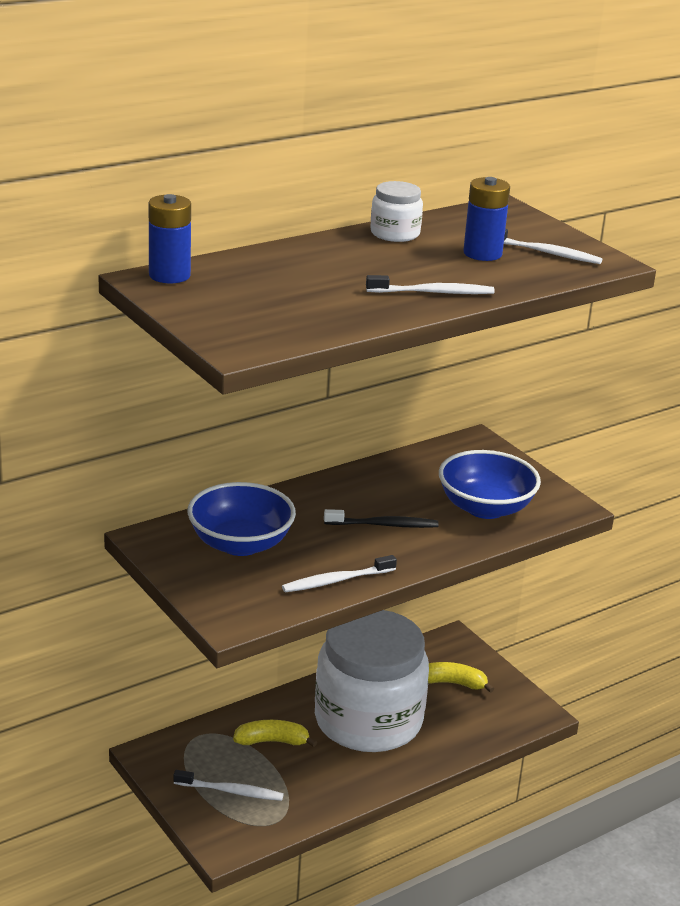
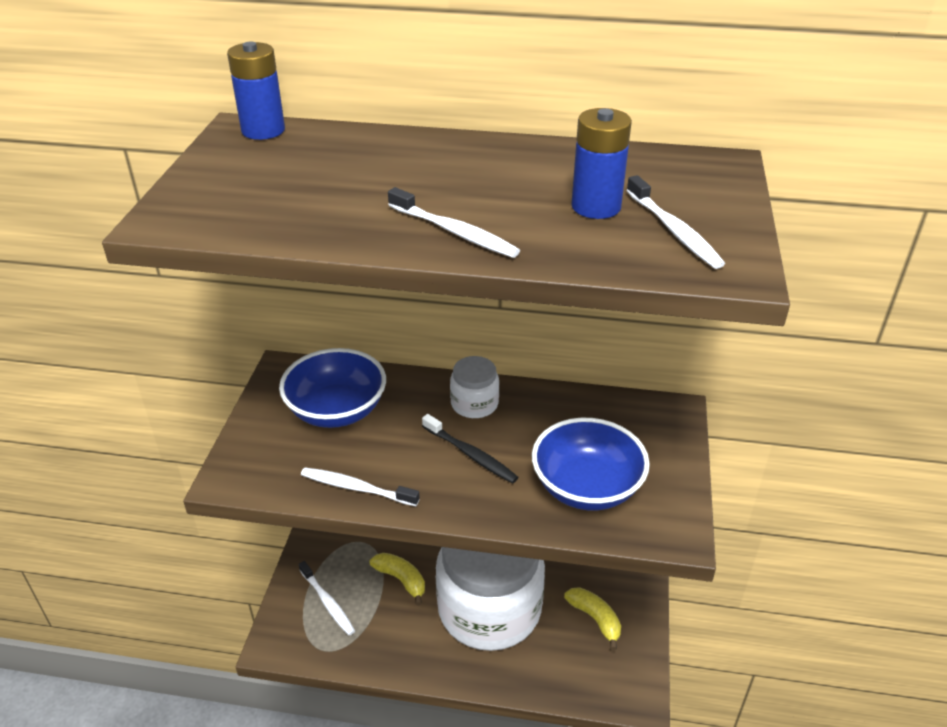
camera: 45 degrees right, 10 degrees up
(395, 233) = (544, 155): white jar -> white jar (474, 404)

